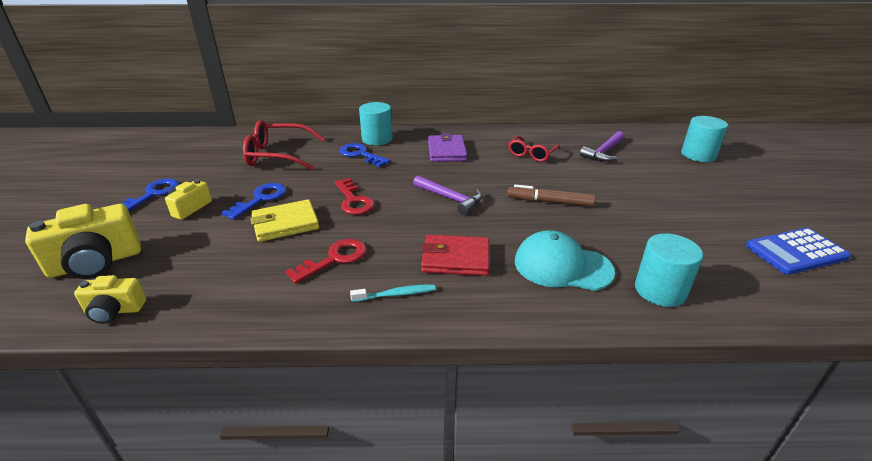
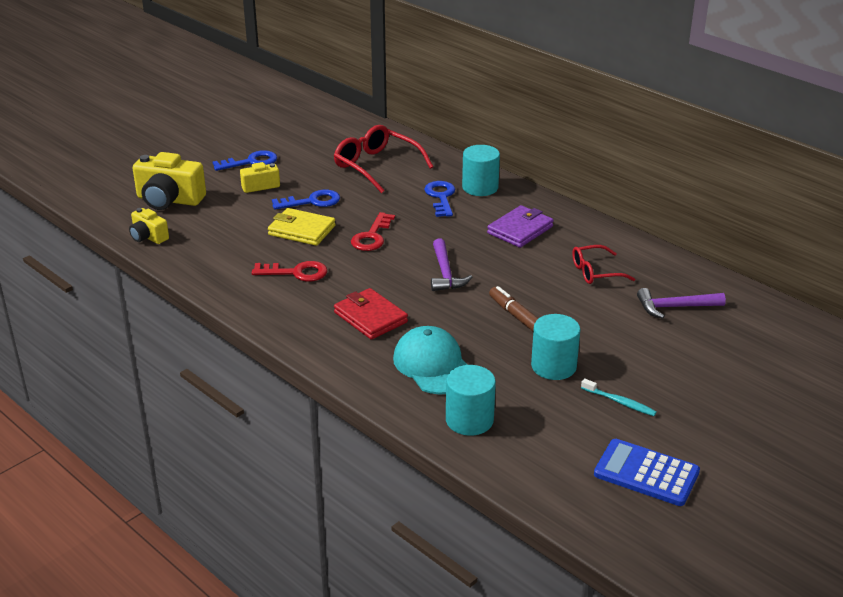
camera: 45 degrees right, 0 degrees up
(396, 294) = (297, 316): turquoise toothbrush -> turquoise toothbrush (619, 402)
(698, 155) = (777, 363): turquoise cylinder -> turquoise cylinder (553, 366)

